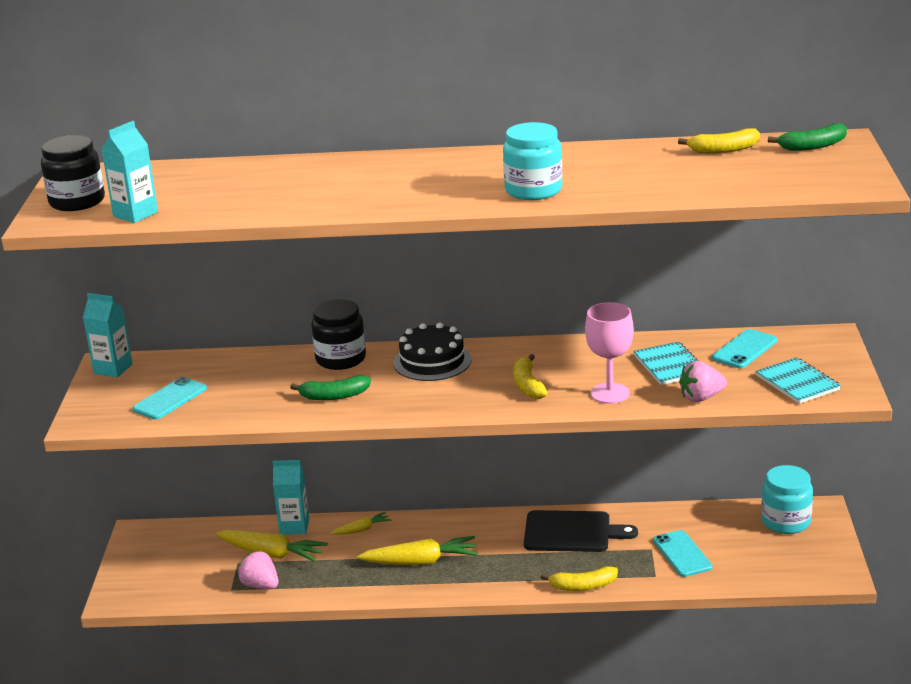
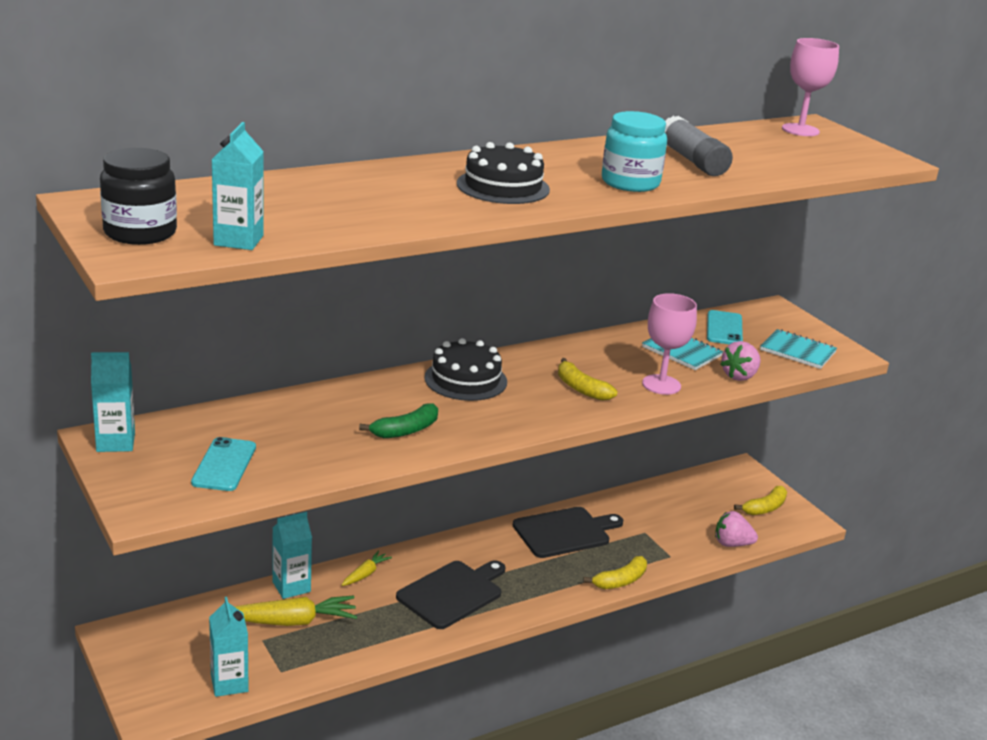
camera: 35 degrees left, 0 degrees up
(187, 588) = (229, 683): none -> turquoise carton
(260, 585) = (310, 659): pink strawberry -> pink strawberry (732, 544)
(341, 359) = (370, 391): black jar -> none
(409, 185) = (503, 186): none -> black cake
(420, 562) = (452, 593): yellow carrot -> black cutting board
(633, 173) = (692, 161): none -> grey glue stick
(682, 554) = (674, 531): turquoise phone -> none
(724, 150) = (736, 137): yellow banana -> yellow banana (765, 508)
(786, 521) = (727, 484): turquoise jar -> none
(813, 146) = (800, 130): green banana -> pink goblet

